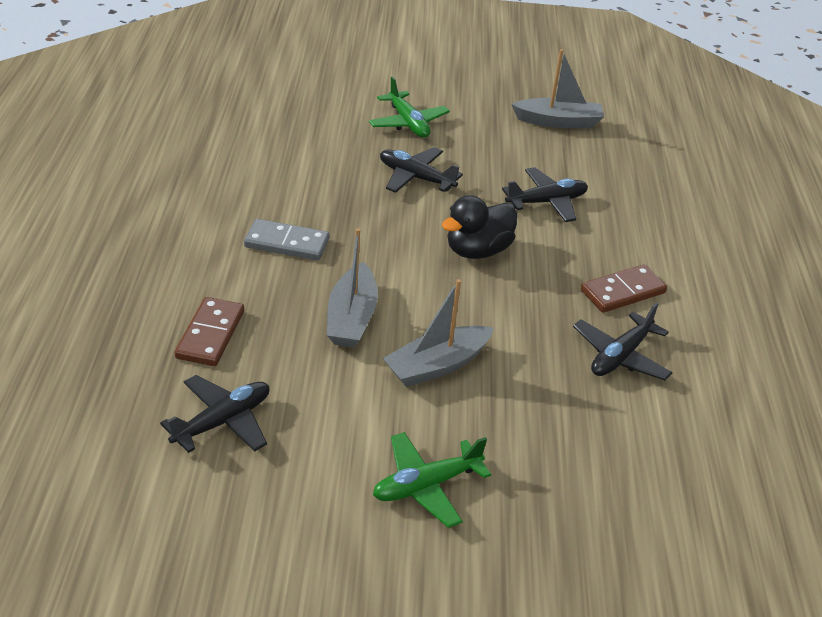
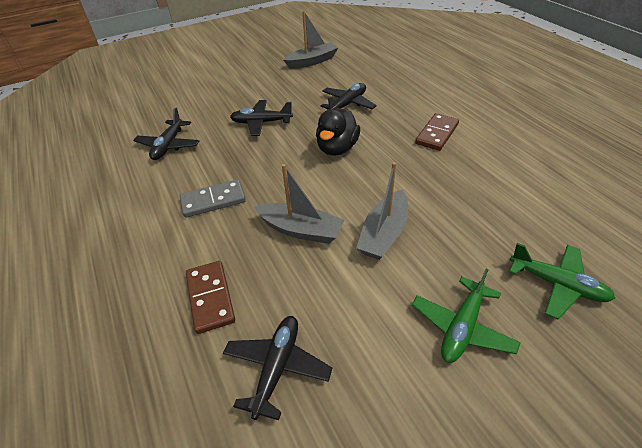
camera: 25 degrees left, 5 degrees up
(351, 318) = (301, 230): grey boat -> grey boat turned 45 degrees counterclockwise
(408, 123) = (229, 94): green plane -> green plane (557, 284)
(620, 356) = (475, 171): black plane -> black plane (168, 145)

